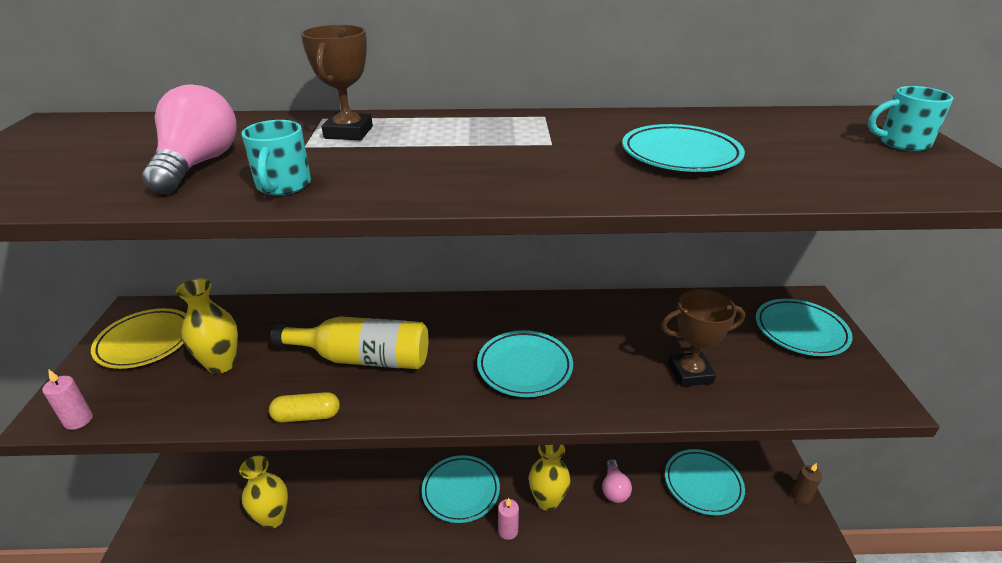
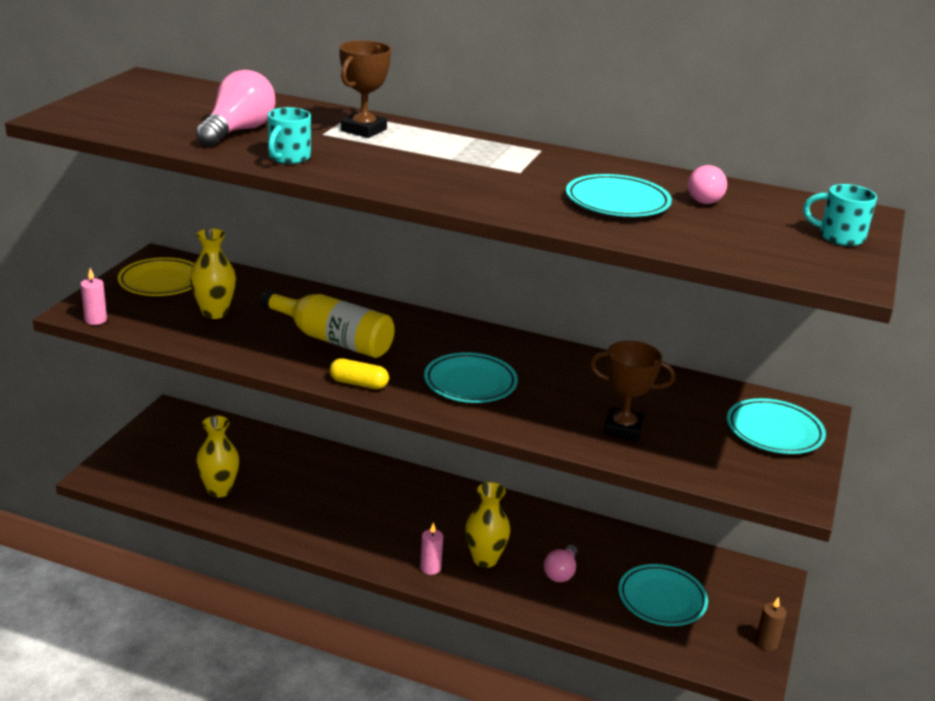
camera: 20 degrees right, 5 degrees down
(307, 416) = (265, 364): yellow capsule -> yellow capsule (358, 383)
(461, 491) = (403, 525): turquoise plate -> none
(746, 131) = (707, 199): none -> pink light bulb

